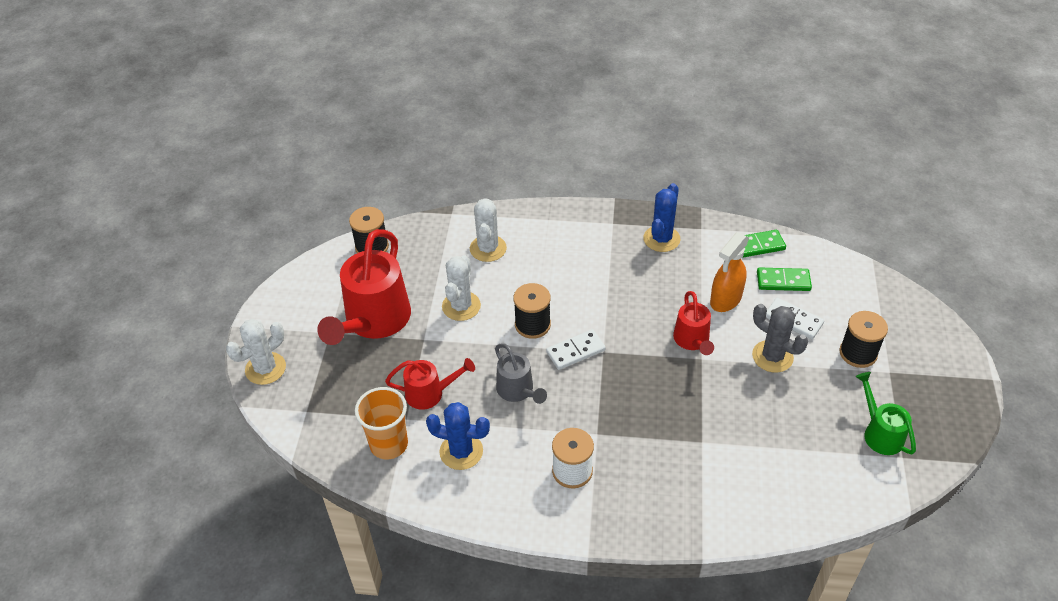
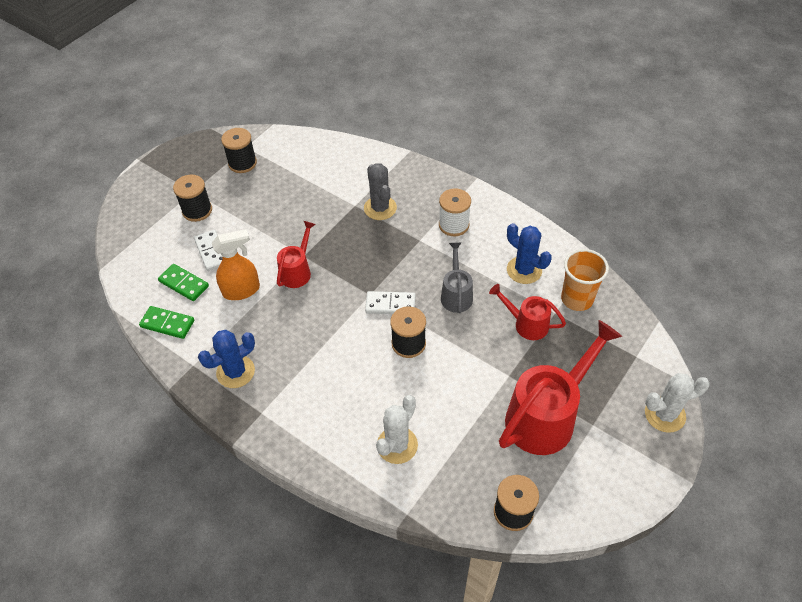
camera: 150 degrees left, 5 degrees up
(461, 306) = (459, 392): white cactus -> none
(772, 356) = (254, 234): grey cactus -> grey cactus (380, 208)
(879, 432) = (242, 163): green watering can -> black spool

